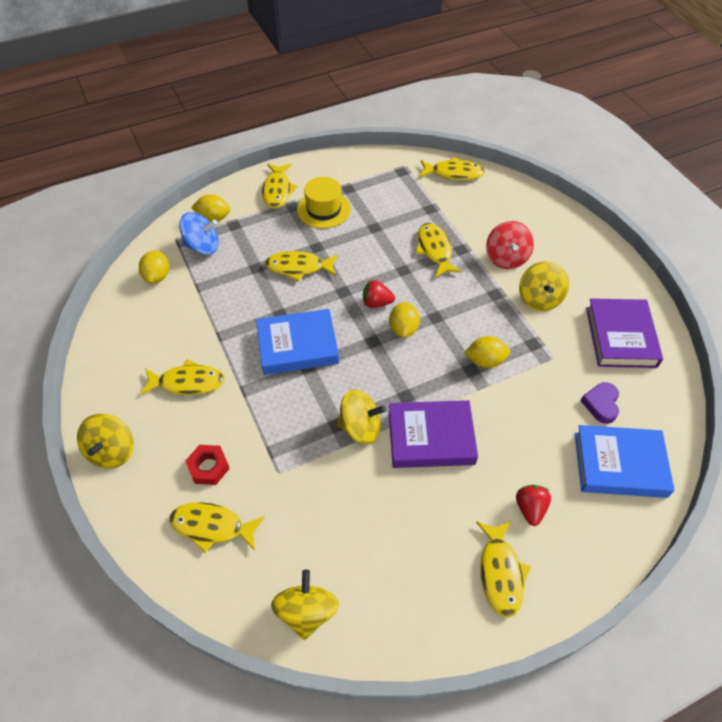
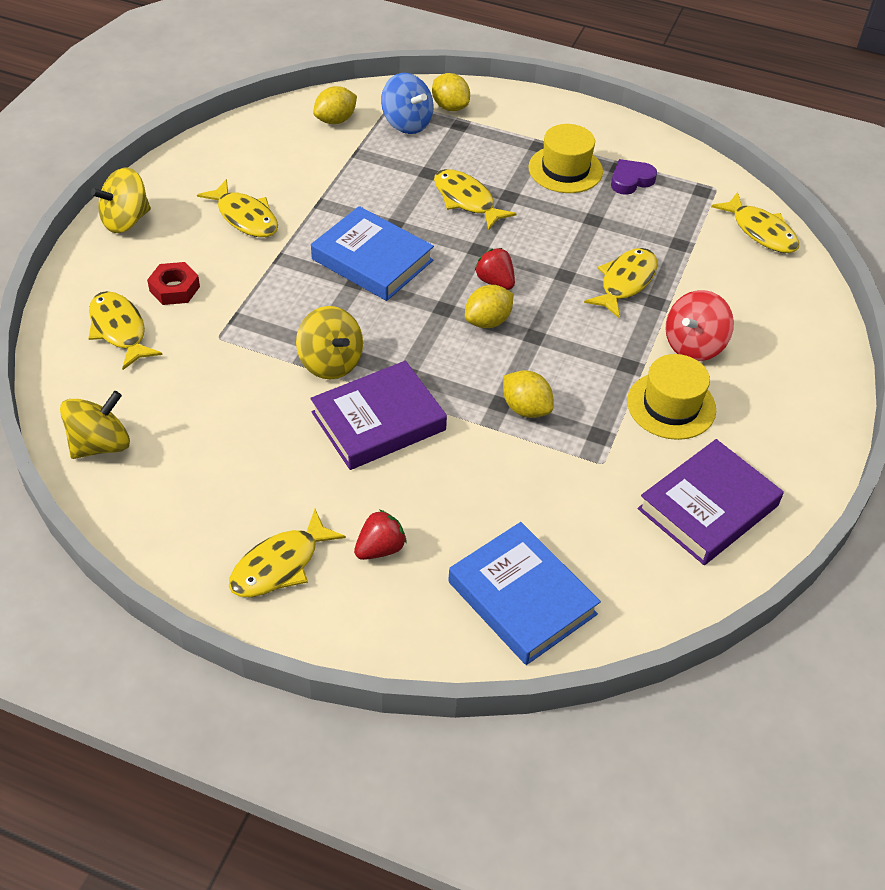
camera: 45 degrees right, 5 degrees down
(277, 191) = (544, 124): yellow fish -> none
(431, 437) = (378, 421): purple book -> purple book turned 75 degrees counterclockwise
(539, 298) = (671, 405): yellow spinning top -> yellow hat
(601, 404) = (586, 539): purple heart -> purple heart (631, 180)

